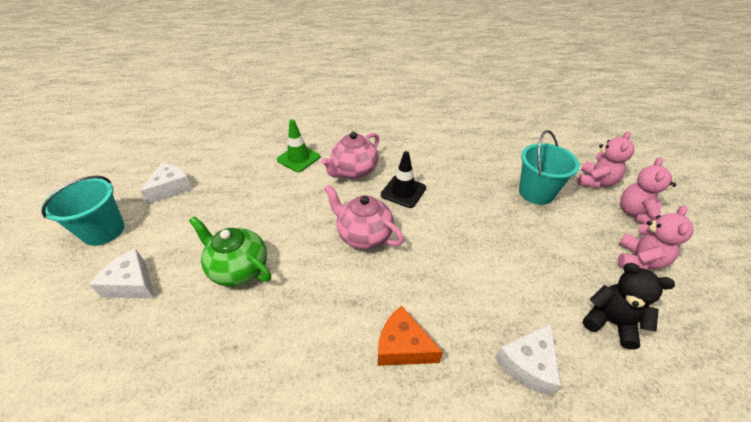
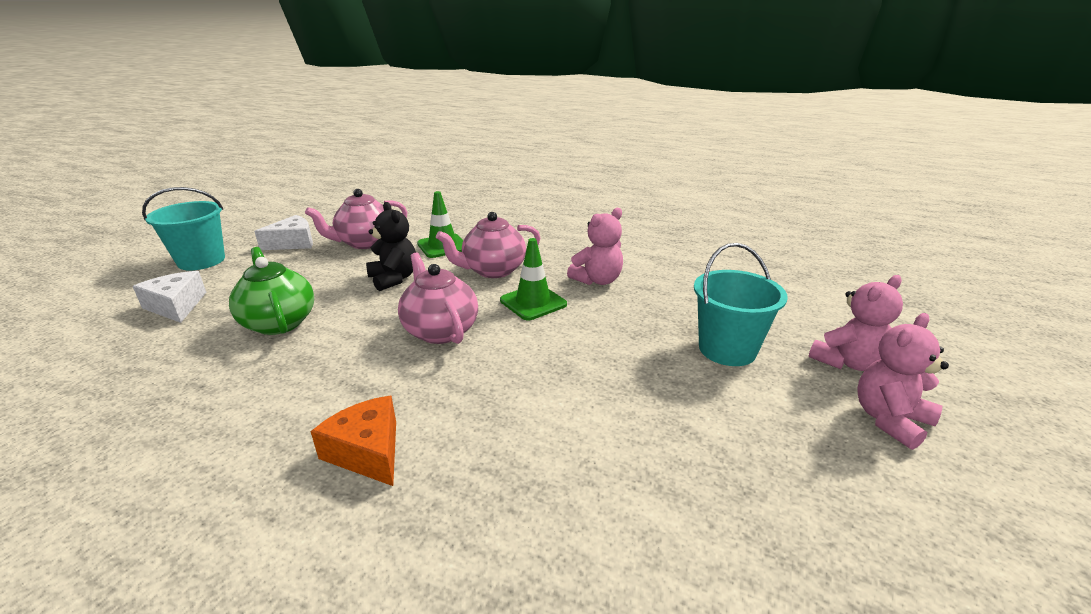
camera: 25 degrees right, 15 degrees down
(234, 171) = (365, 243): none -> pink teapot
(403, 191) = (533, 302): black traffic cone -> green traffic cone
(528, 364) = (512, 537): white cheese -> none
(610, 322) = (703, 540): black teddy bear -> black teddy bear (394, 279)
(639, 260) = (838, 480): pink teddy bear -> pink teddy bear (597, 280)

